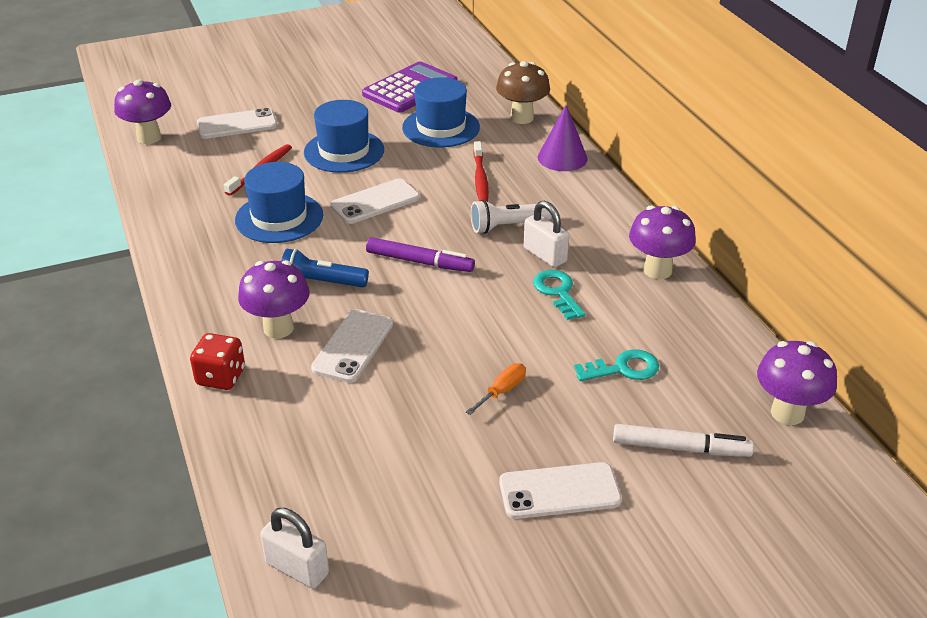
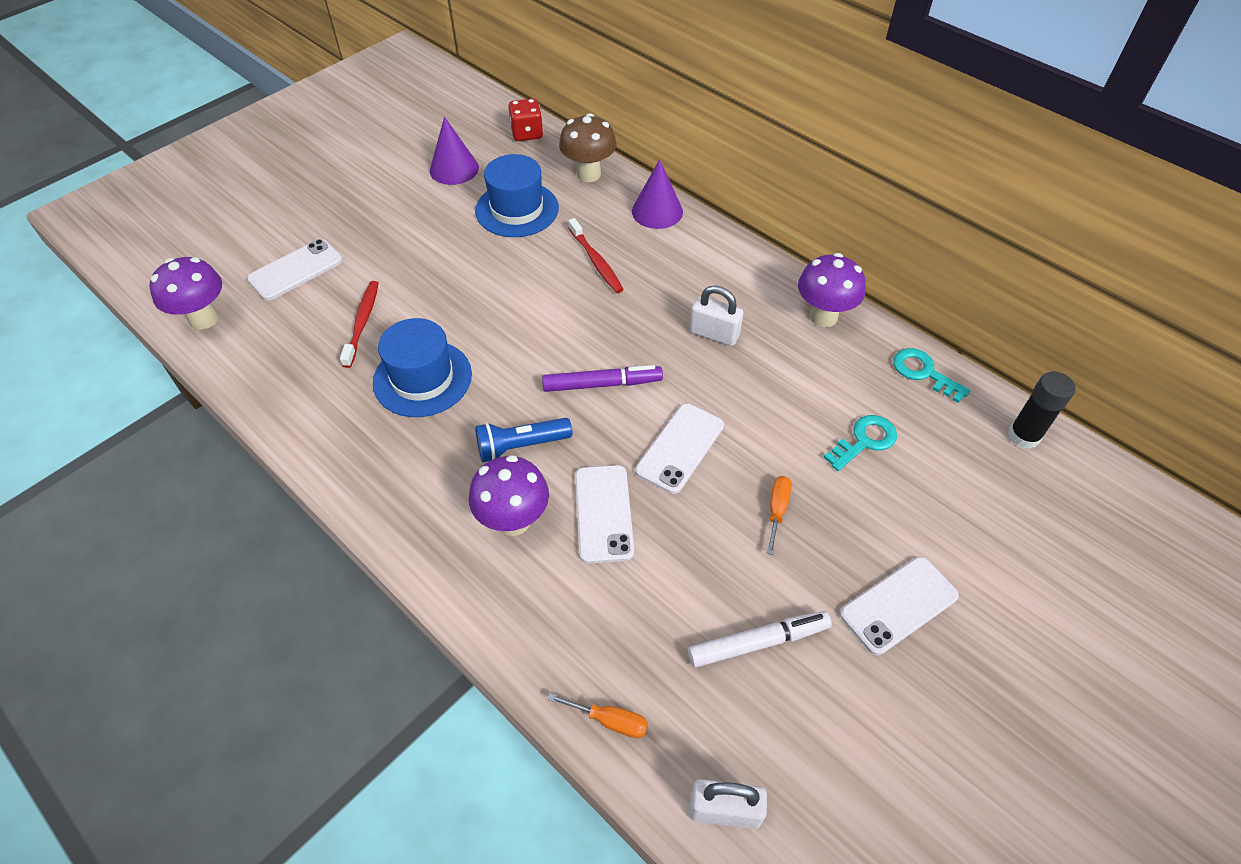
camera: 25 degrees left, 15 degrees up
(221, 377) = (494, 608): red dice -> red dice (527, 133)
(253, 478) = (610, 721): none -> orange screwdriver
(344, 151) = (436, 270): blue hat -> none
(375, 202) = (510, 324): white phone -> white phone (680, 448)
(410, 88) = (454, 169): purple calculator -> purple cone
(507, 226) = (658, 311): white flashlight -> none
(557, 292) = (753, 374): turquoise key -> turquoise key (923, 373)
(680, 448) = (966, 511): white marker -> white marker (758, 643)
(787, 413) = (1023, 436): purple mushroom -> black glue stick

